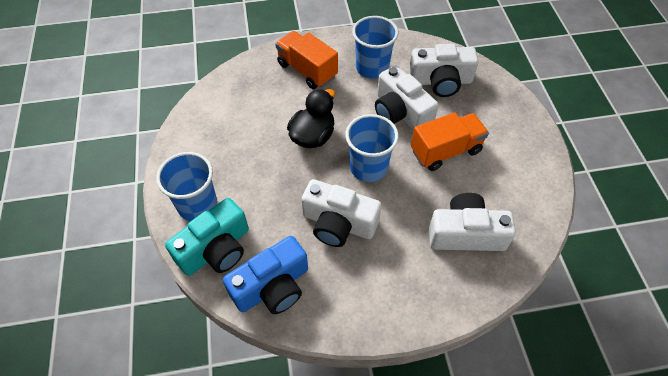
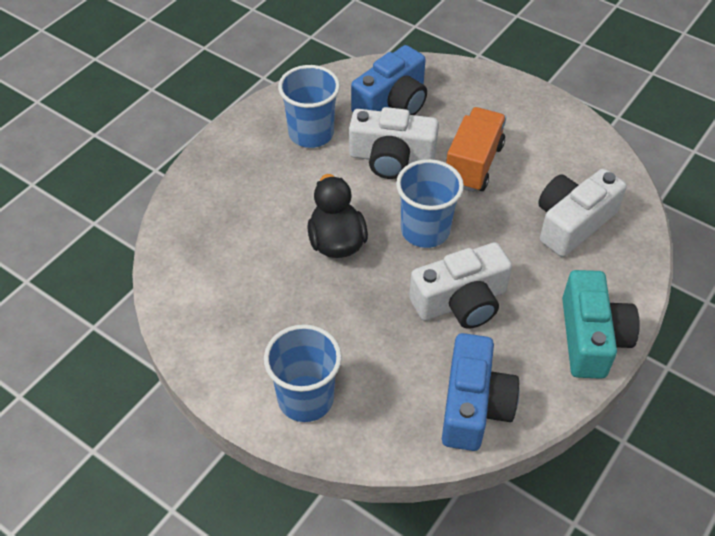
camera: 45 degrees left, 5 degrees down
(216, 249) = (379, 421): turquoise camera -> turquoise camera (591, 337)
(307, 70) = (247, 182): orange truck -> none
(440, 81) = (392, 102): white camera -> blue camera

